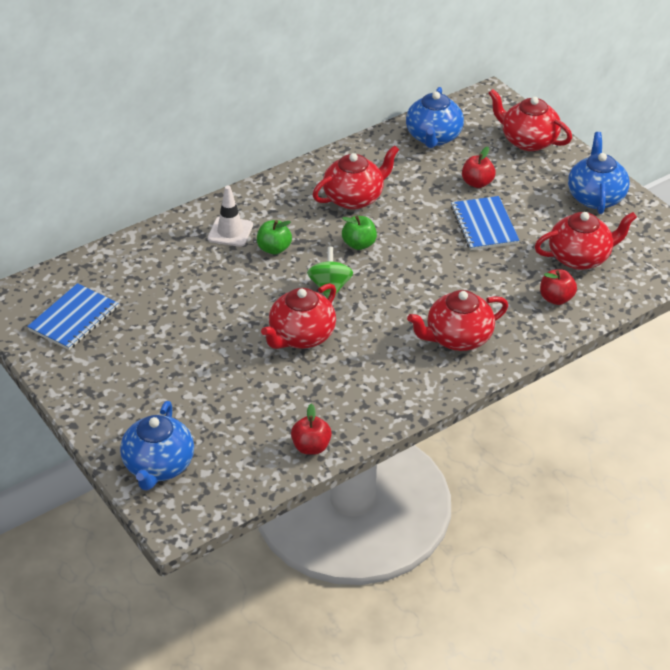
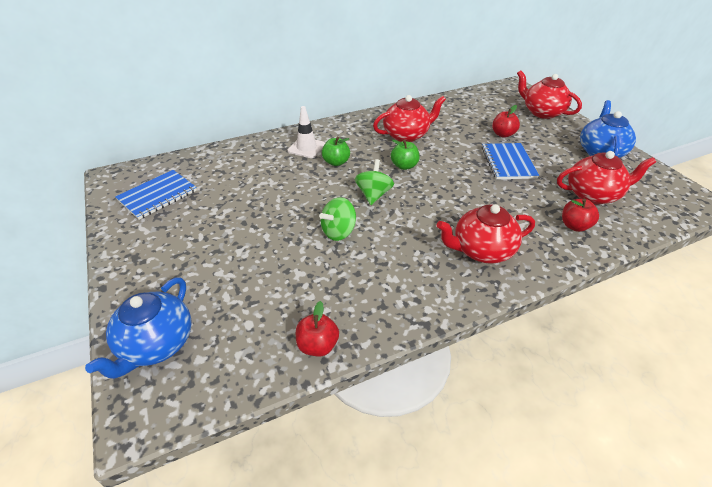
camera: 10 degrees right, 0 degrees up
(301, 336) = (338, 232): red teapot -> green spinning top
(433, 137) = (471, 104): blue teapot -> none

